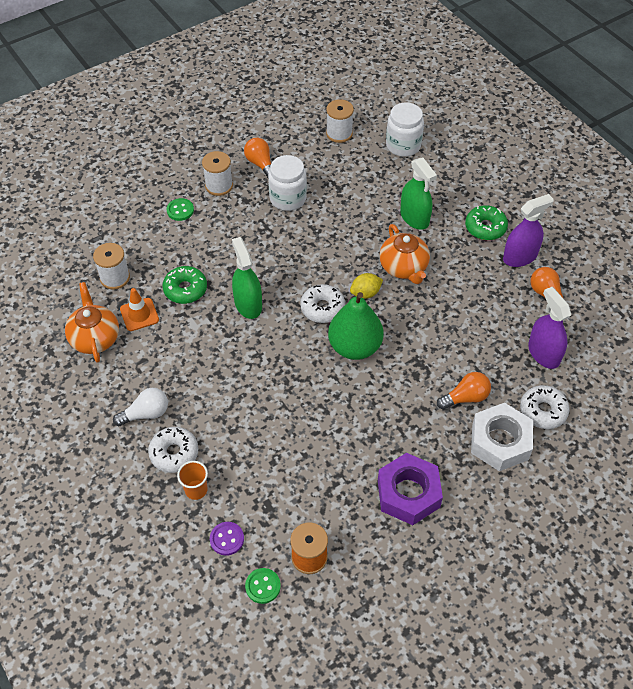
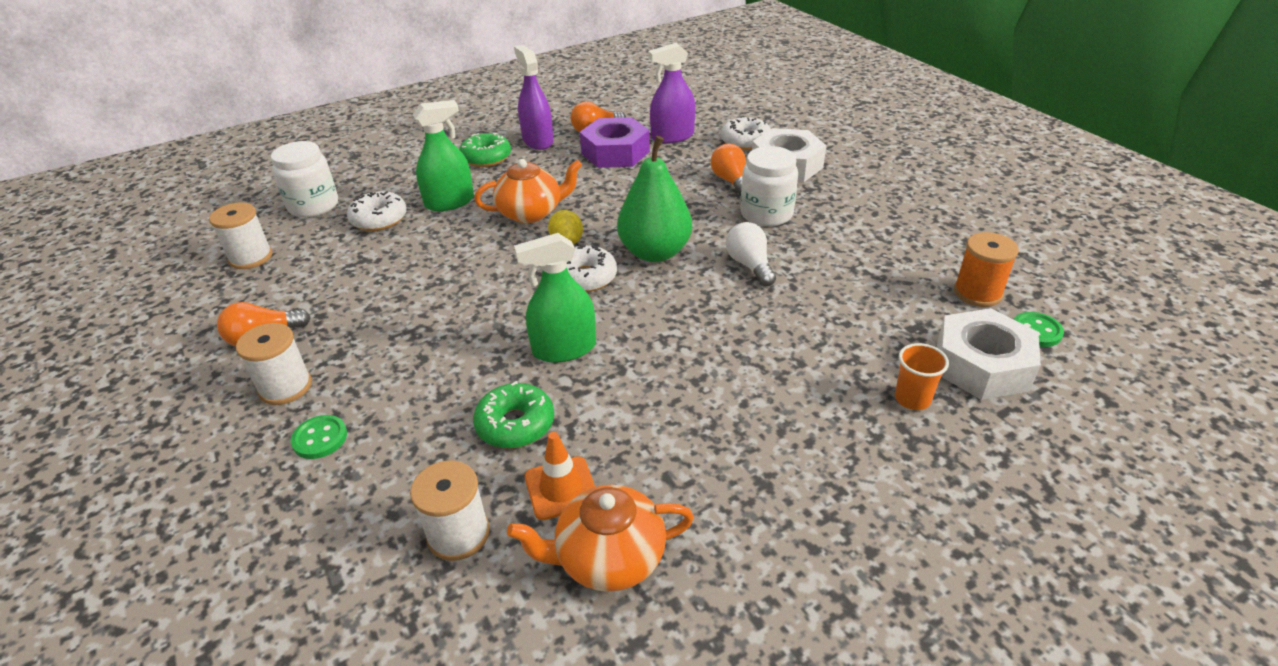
camera: 85 degrees left, 15 degrees down
(146, 413) = (781, 466): white light bulb -> white light bulb (750, 265)
(174, 453) = (853, 426): white donut -> white donut (379, 219)
(227, 539) = (981, 365): purple button -> white nut
(288, 198) = (359, 308): white jar -> white jar (766, 214)
(408, 493) = (865, 221): purple nut -> purple nut (615, 152)

